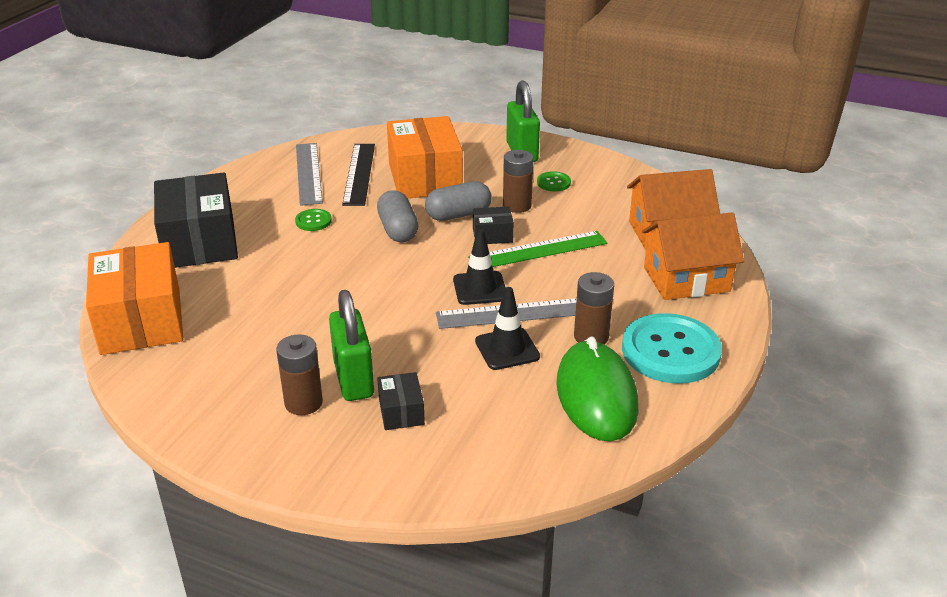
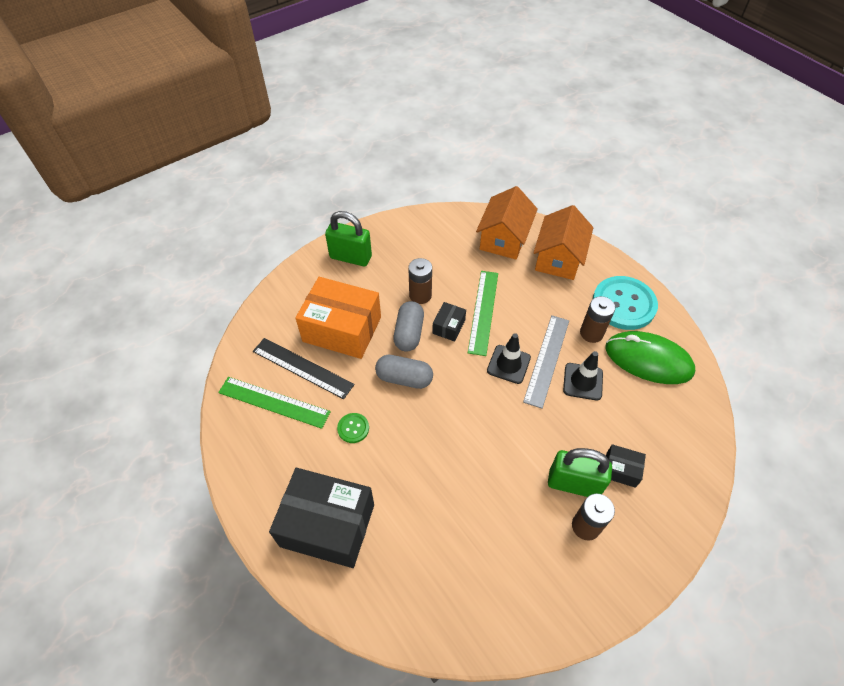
camera: 60 degrees left, 20 degrees up
(141, 320) = (422, 611): orange box -> none
(309, 173) = (274, 402): grey ruler -> green ruler
(553, 183) = (405, 261): green button -> none

